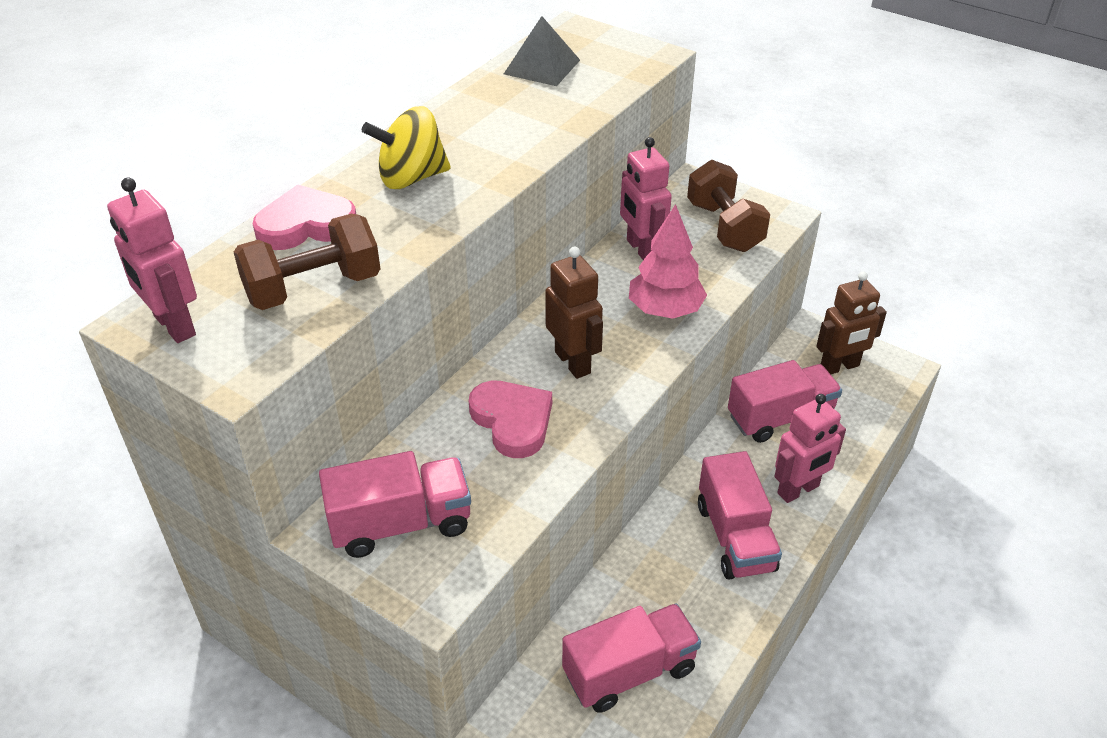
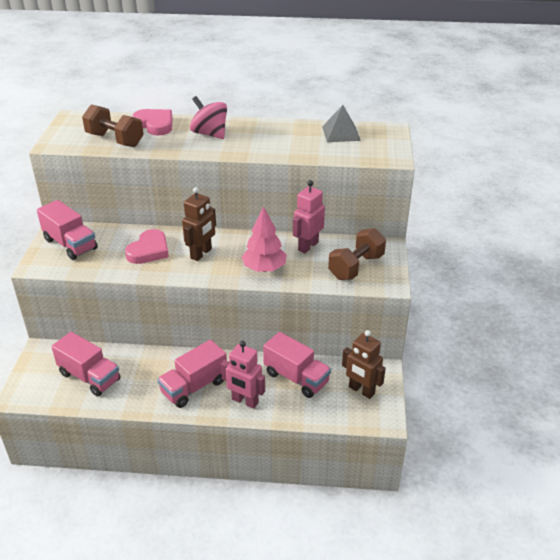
camera: 60 degrees right, 5 degrees down
(174, 326) = (73, 123): pink robot -> none
(411, 178) = (210, 134): yellow spinning top -> pink spinning top

